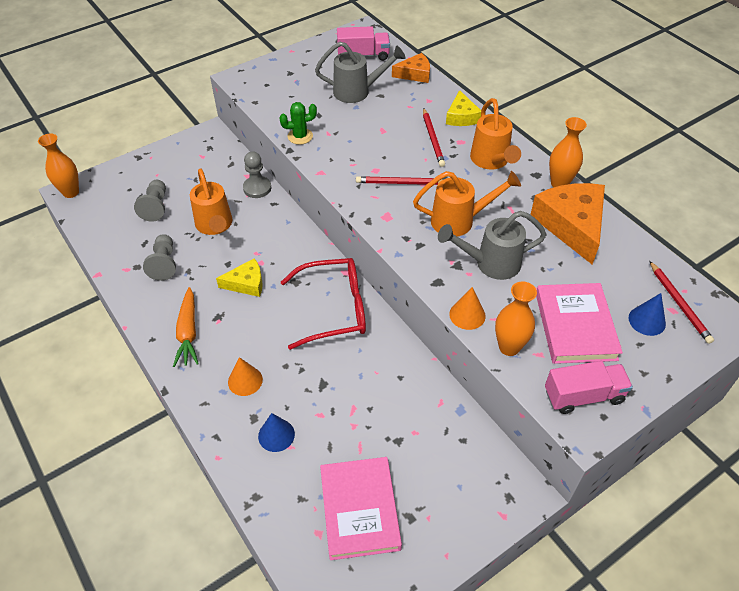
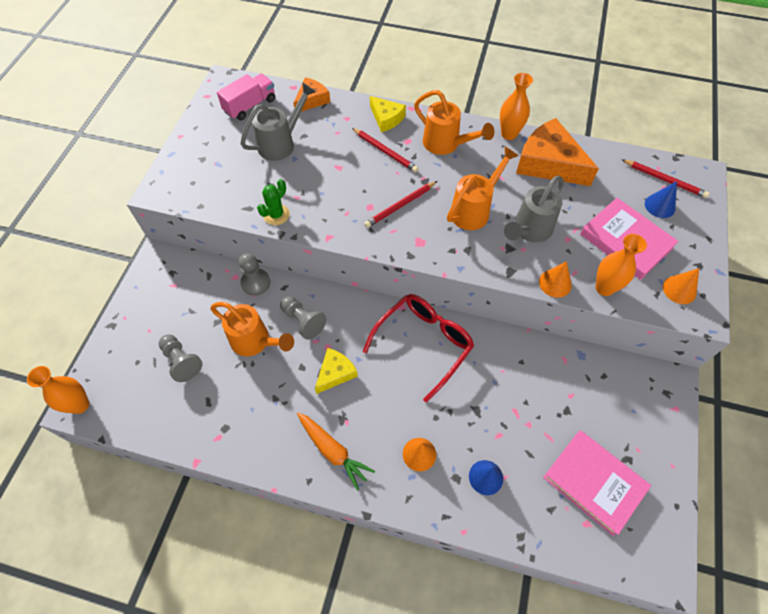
camera: 40 degrees left, 10 degrees up
(164, 264) = (247, 407): grey pawn -> grey pawn (303, 321)
(583, 396) = (679, 289): pink truck -> orange cone

